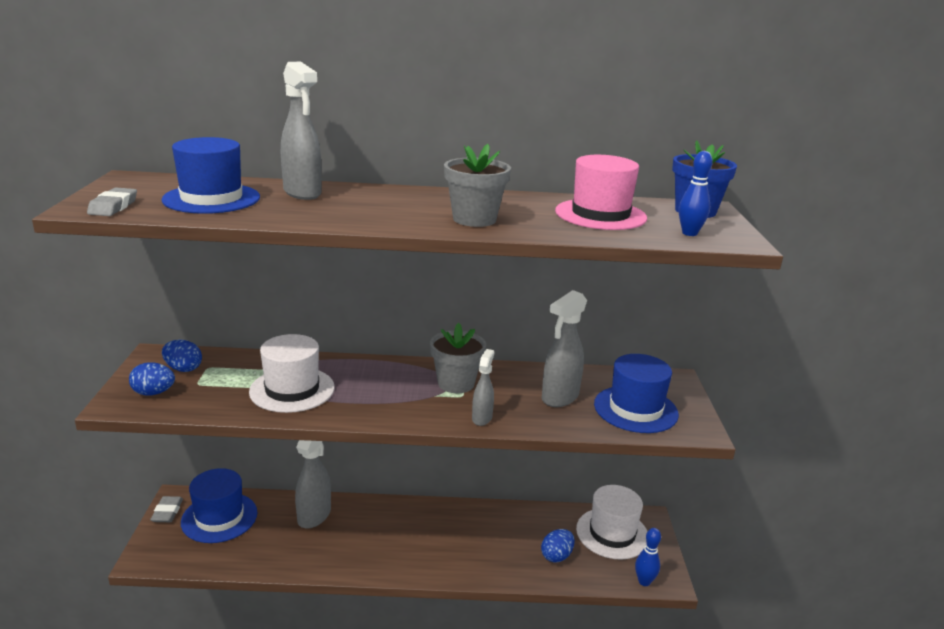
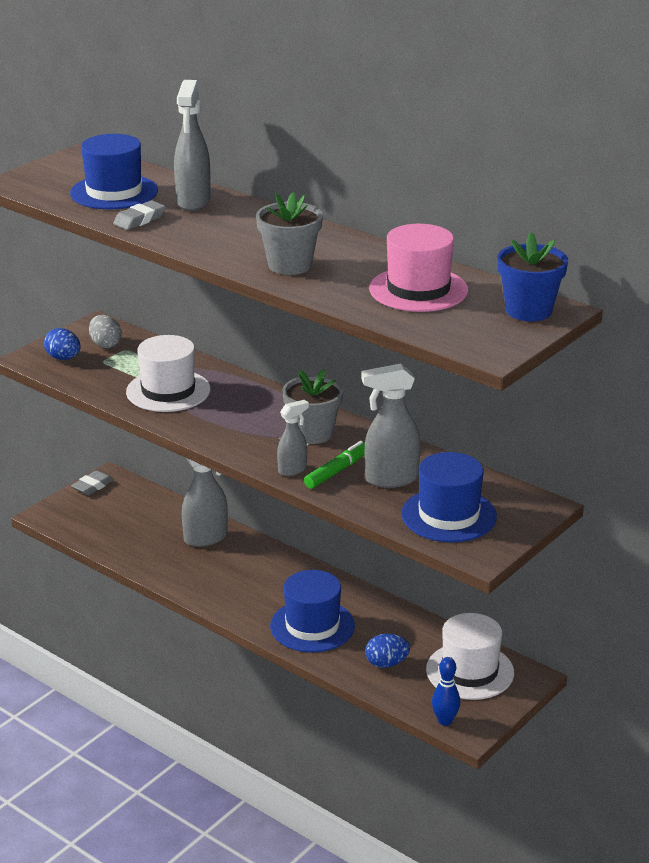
camera: 40 degrees right, 5 degrees up
(113, 207) = (35, 185): grey eraser -> grey eraser (139, 220)
(183, 369) = (105, 344): blue egg -> grey egg
(219, 517) = (128, 507): blue hat -> blue hat (312, 626)
(515, 406) = (337, 471): none -> green marker
(689, 233) = (461, 331): blue bowling pin -> none

